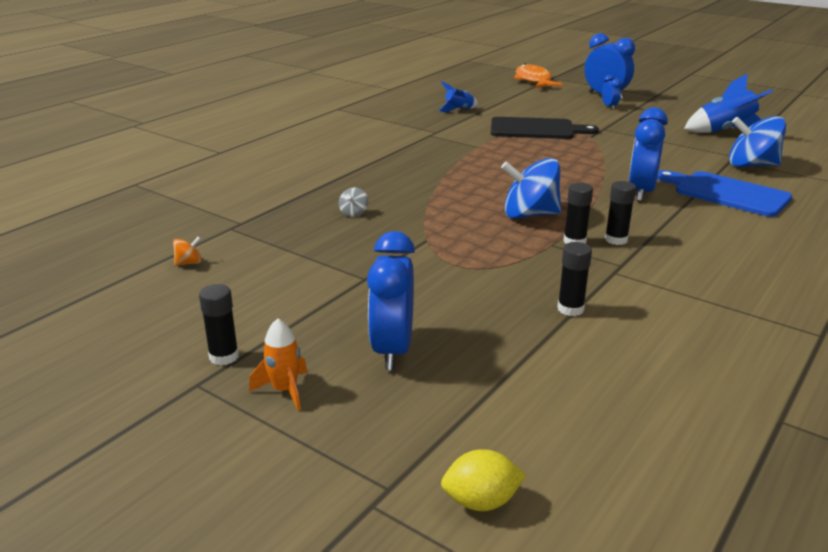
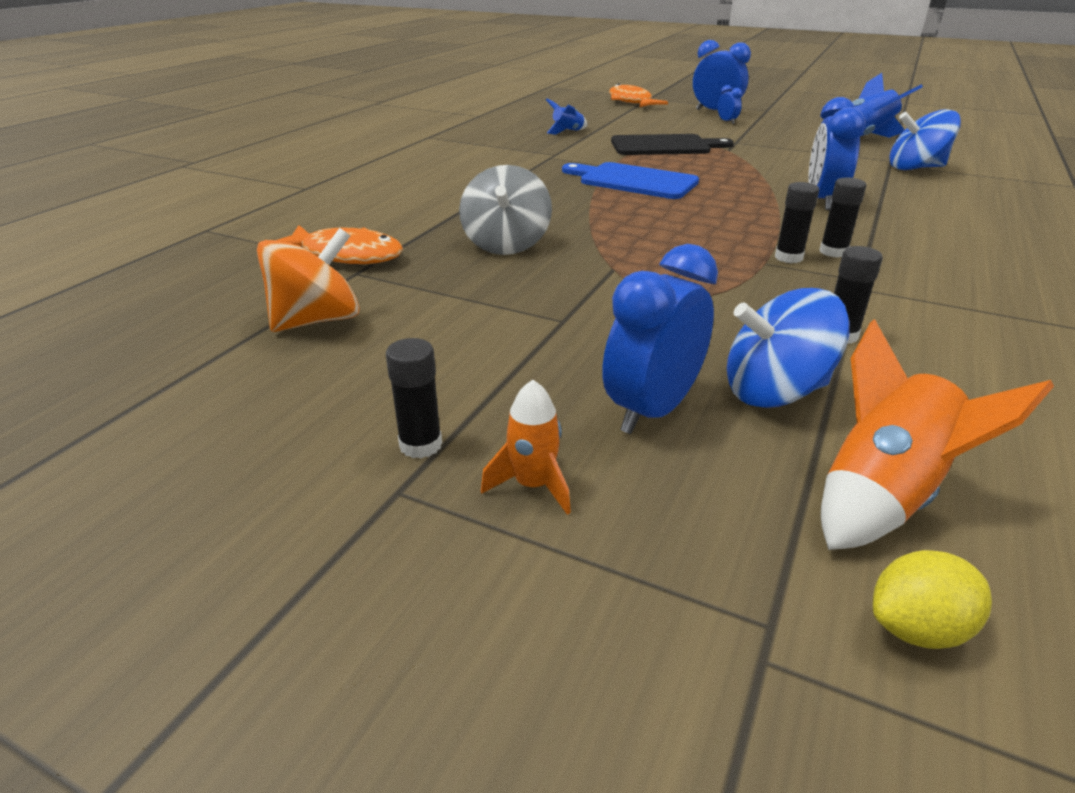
camera: 10 degrees left, 5 degrees up
(189, 263) = (317, 320): orange spinning top -> orange spinning top, size x2.36
(229, 213) = (346, 255): none -> orange fish
(353, 213) = (506, 244): grey spinning top -> grey spinning top, size x2.36
(392, 350) = (652, 410): blue clock -> blue clock turned 45 degrees clockwise
(518, 423) = (882, 495): none -> orange rocket
(529, 215) = (717, 232): blue spinning top -> blue spinning top (774, 392)
(727, 193) = (913, 196): blue cutting board -> blue cutting board (634, 181)

